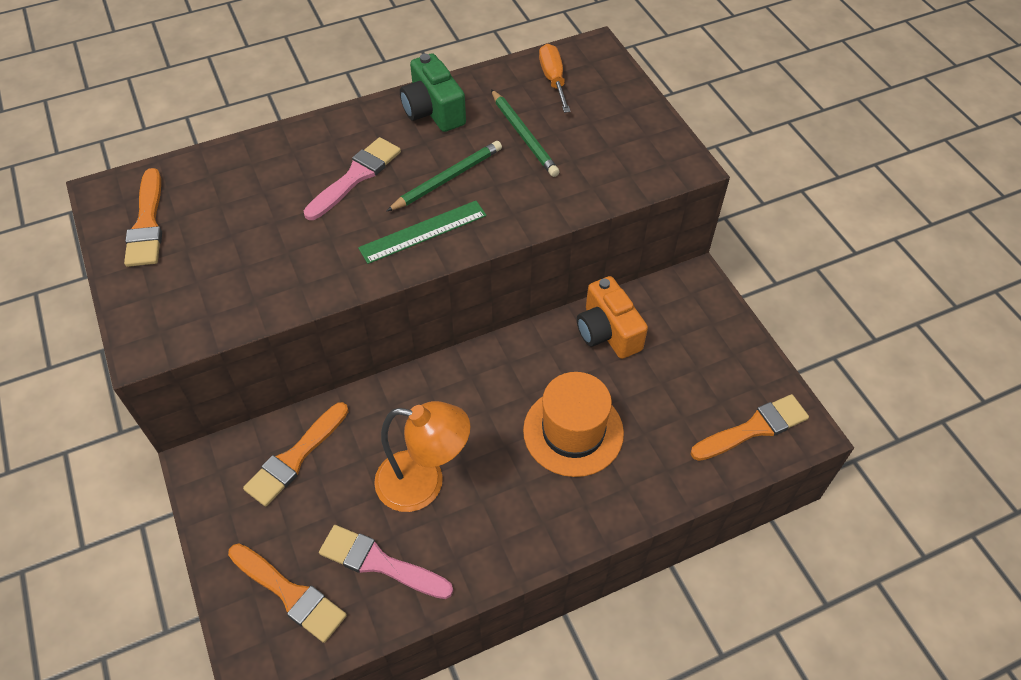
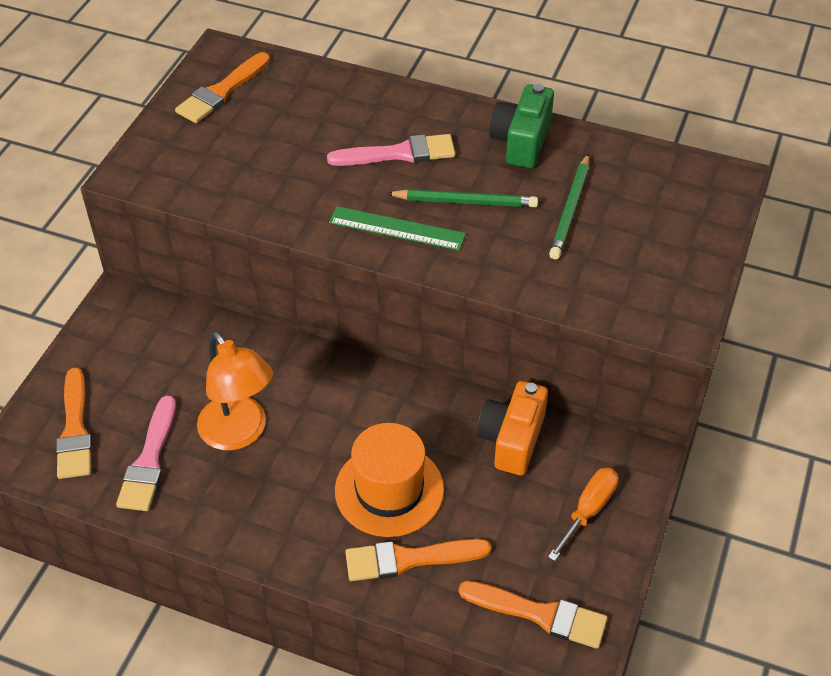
camera: 45 degrees right, 5 degrees down
(295, 457) = (179, 344): orange brush -> orange brush (409, 559)
(380, 563) = (149, 460): pink brush -> pink brush turned 150 degrees counterclockwise
(553, 79) = (657, 181): orange screwdriver -> orange screwdriver (588, 510)

